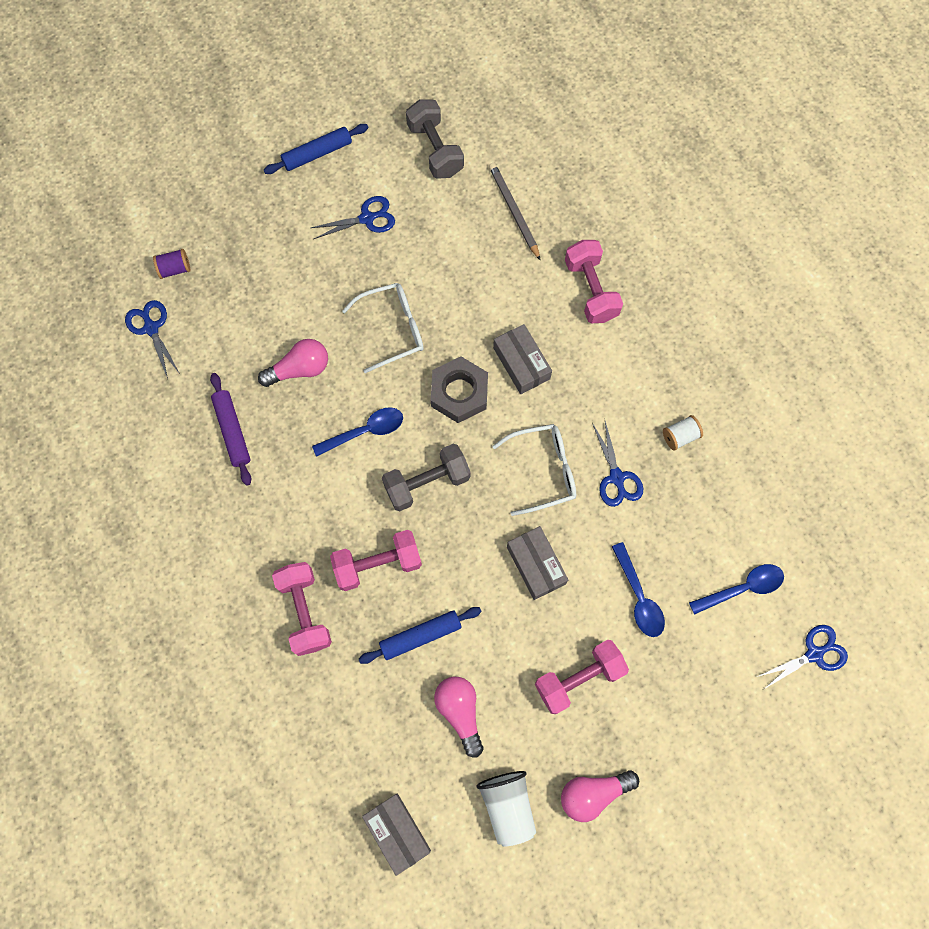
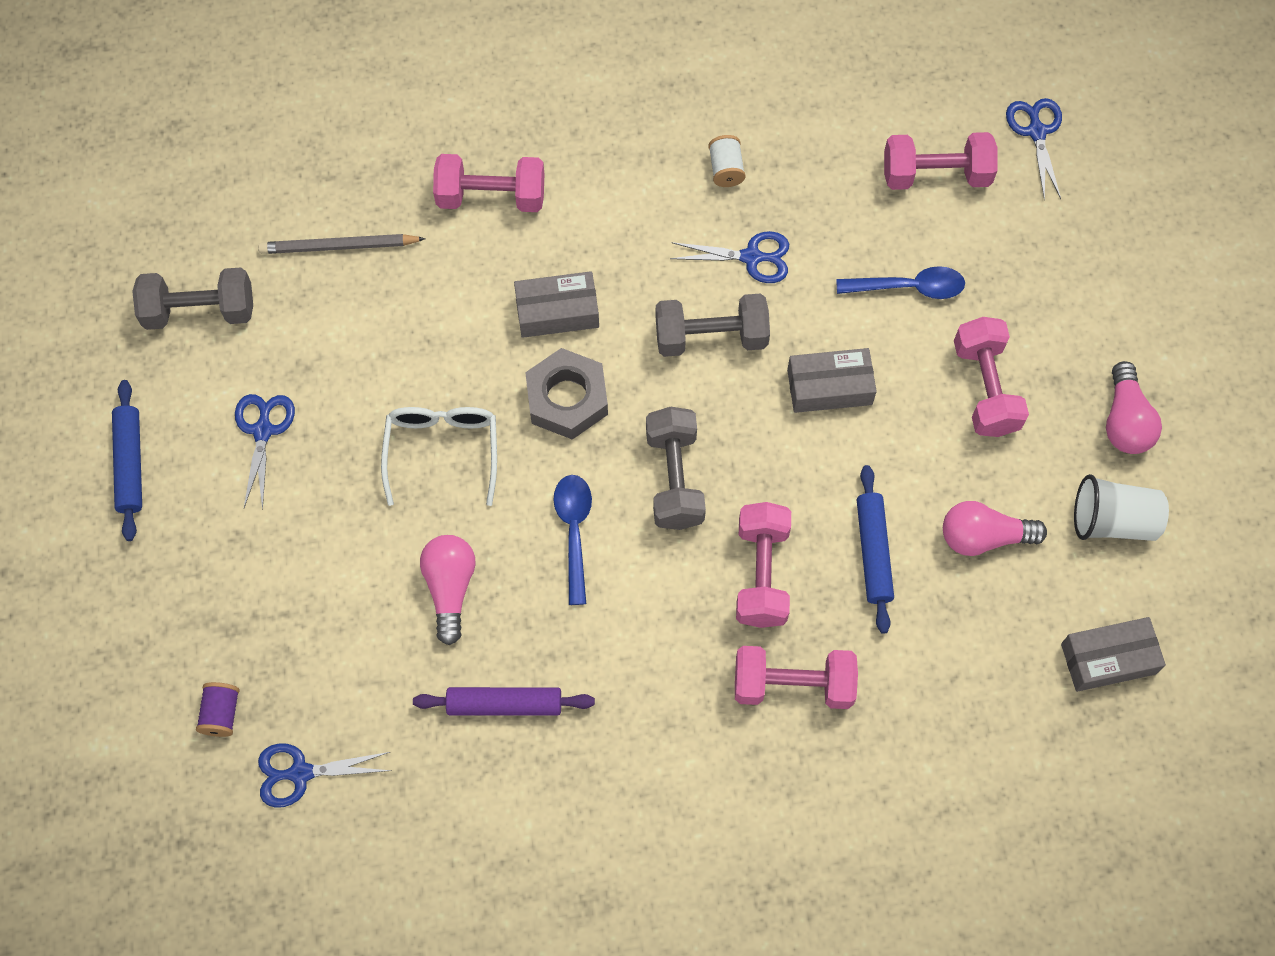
camera: 70 degrees left, 5 degrees down
(543, 471) = (711, 337): white glasses -> grey dumbbell
(742, 588) = (936, 174): blue spoon -> pink dumbbell

